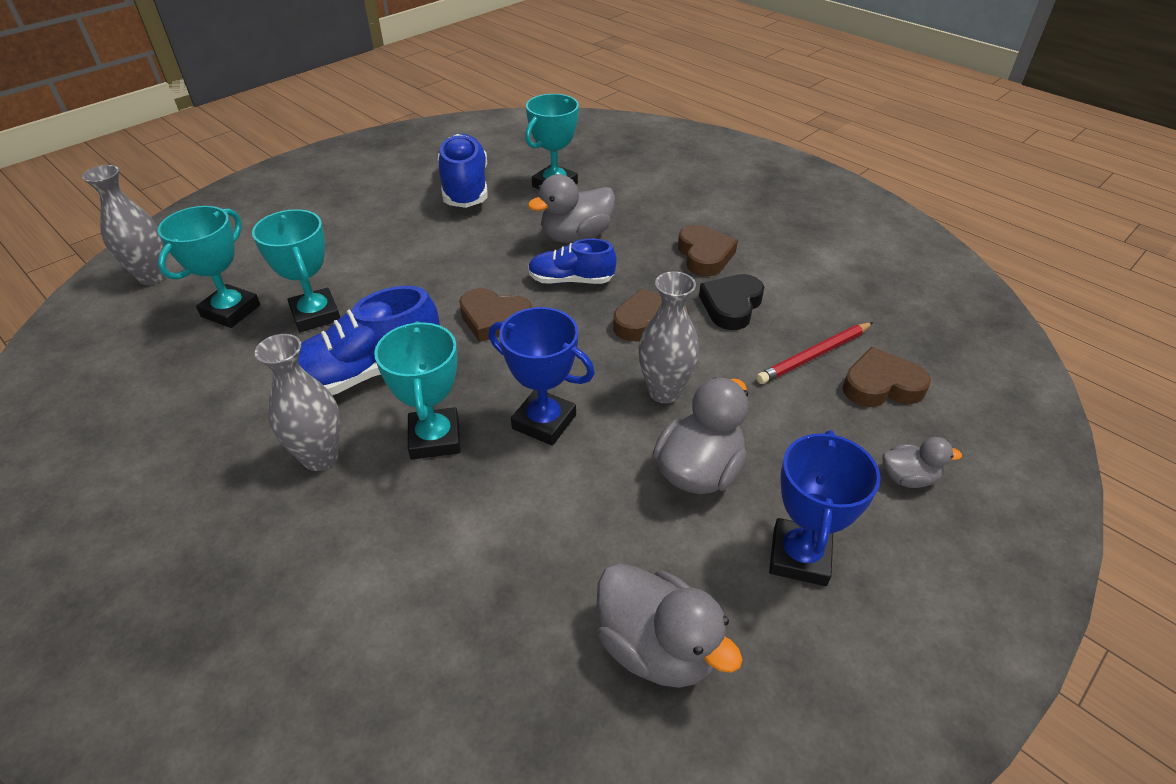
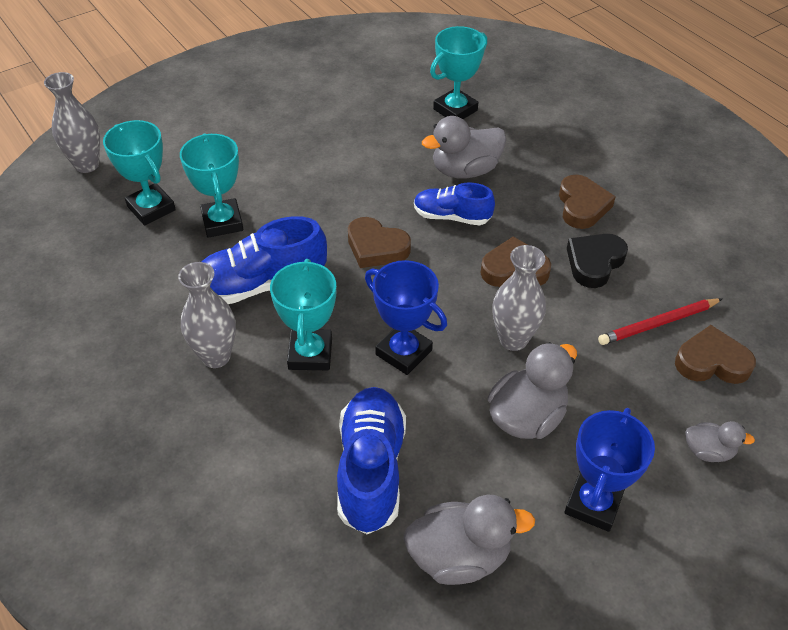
camera: 10 degrees right, 5 degrees up
(231, 311) = (151, 208): turquoise trophy -> turquoise trophy turned 75 degrees counterclockwise
(465, 188) = (370, 103): blue shoe -> blue shoe (371, 469)
(656, 647) = (459, 556): grey duck -> grey duck turned 60 degrees counterclockwise

